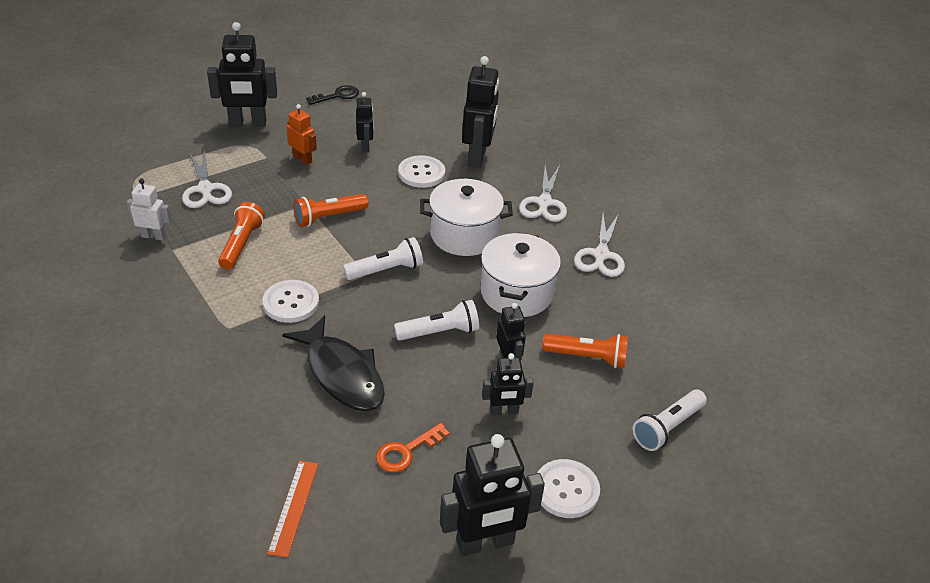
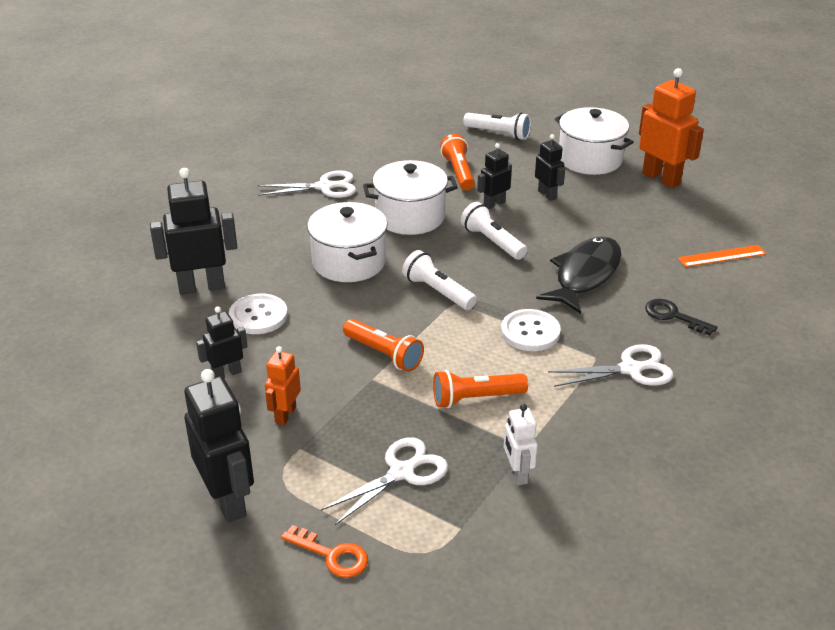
camera: 110 degrees left, 5 degrees down
(338, 96) = (109, 440): black key -> black key (673, 316)
(406, 451) = (626, 224): orange key -> orange key (332, 555)
(485, 543) = (661, 178): black robot -> orange robot
(544, 203) = (263, 229): white scissors -> white scissors (631, 369)
(566, 490) = (590, 159): white button -> white pot

